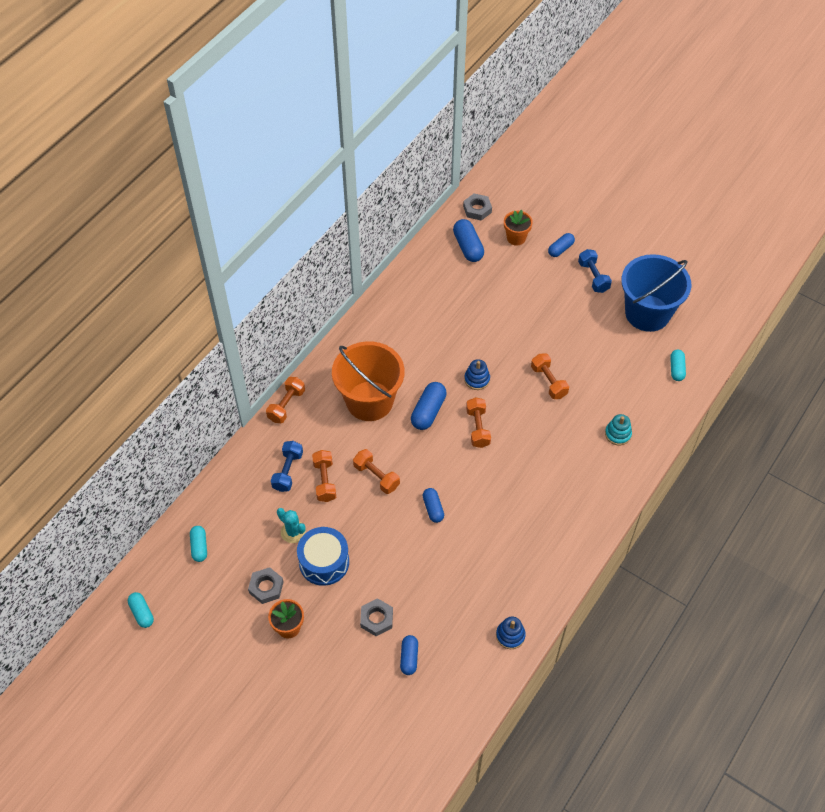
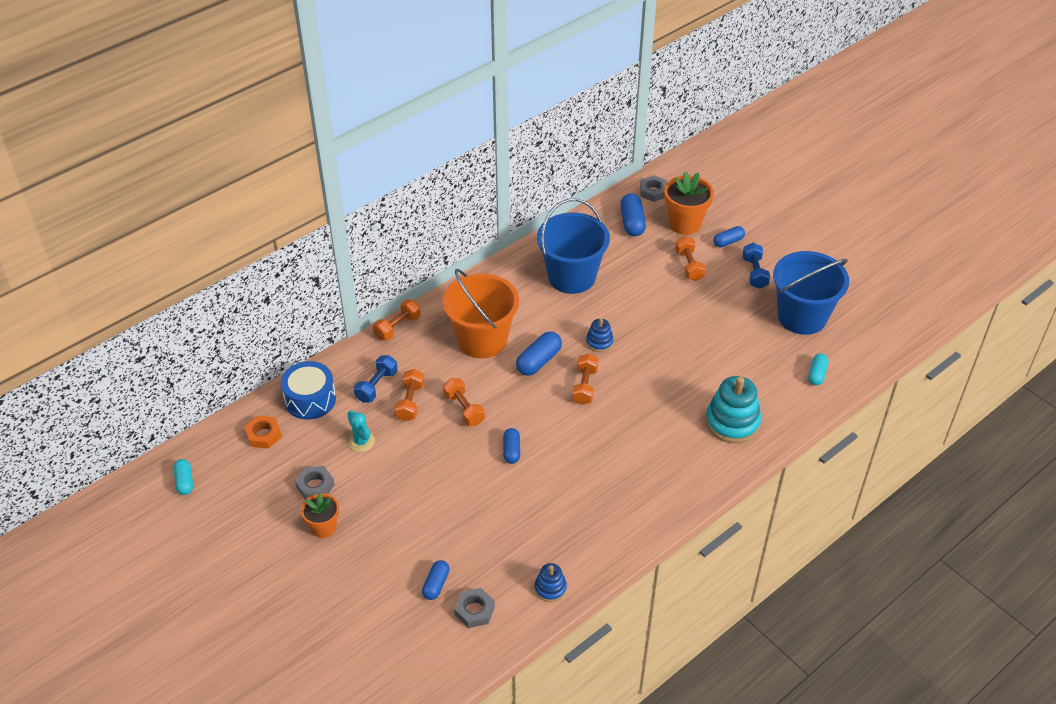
camera: 15 degrees right, 10 degrees down
(199, 547) = (263, 435): turquoise capsule -> orange nut
(324, 562) = (382, 476): blue drum -> blue drum (310, 399)
(376, 619) = (416, 540): grey nut -> grey nut (474, 610)
(430, 316) = (572, 277): none -> blue bucket
(516, 238) = (685, 223): orange flower pot -> orange flower pot, size x1.60
(548, 382) = (674, 359): orange dumbbell -> orange dumbbell (689, 266)
(618, 434) = (732, 422): turquoise stacking toy -> turquoise stacking toy, size x1.88

